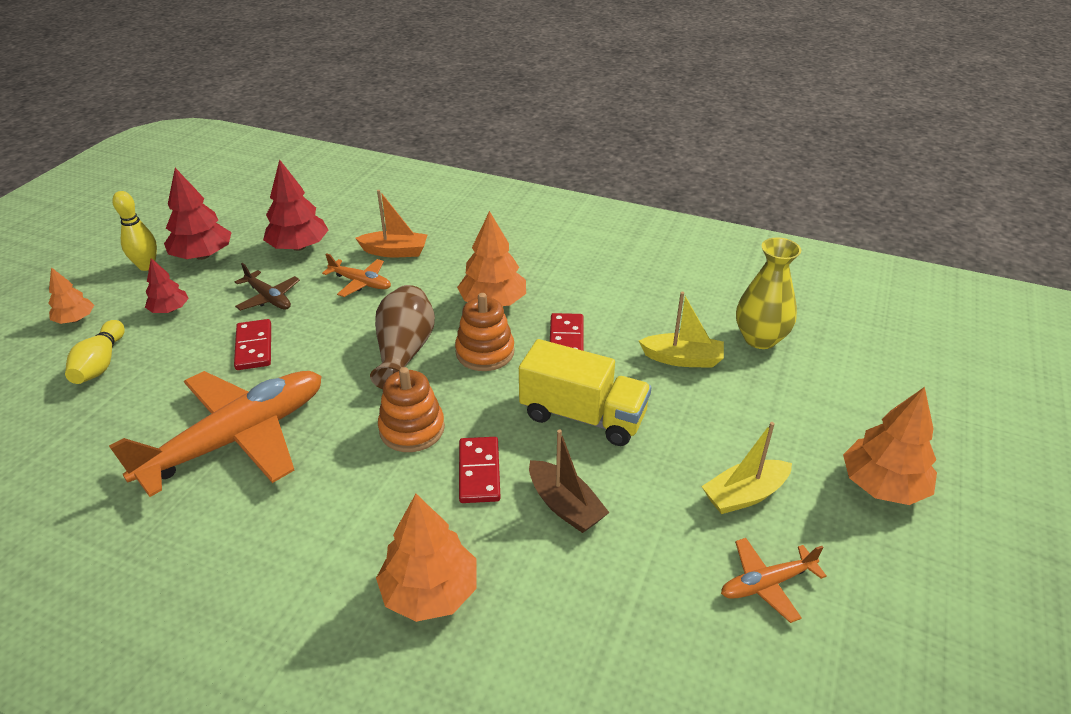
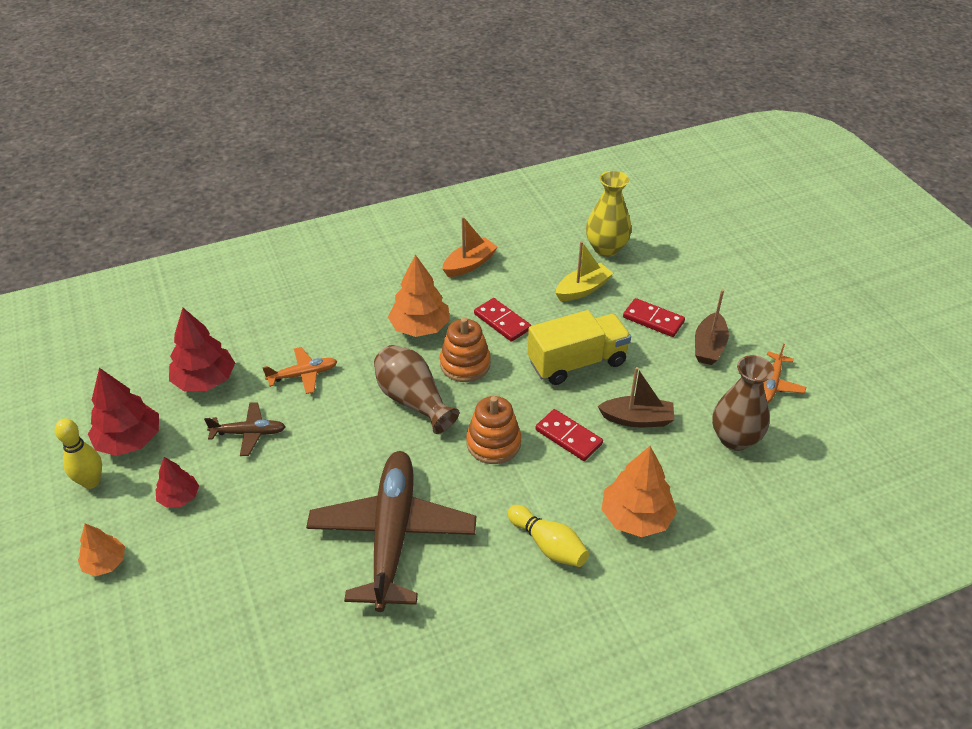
camera: 45 degrees left, 5 degrees up
(101, 364) = (194, 573): yellow bowling pin -> yellow bowling pin (548, 545)
(236, 439) = (392, 536): orange plane -> brown plane
(254, 347) = (299, 473): red domino -> red domino (653, 320)
(395, 252) = (291, 335): orange boat -> orange boat (469, 264)
(640, 604) = (735, 439): none -> brown vase
(744, 495) = (709, 346): yellow boat -> brown boat
(883, 485) = (758, 295): orange tree -> none

